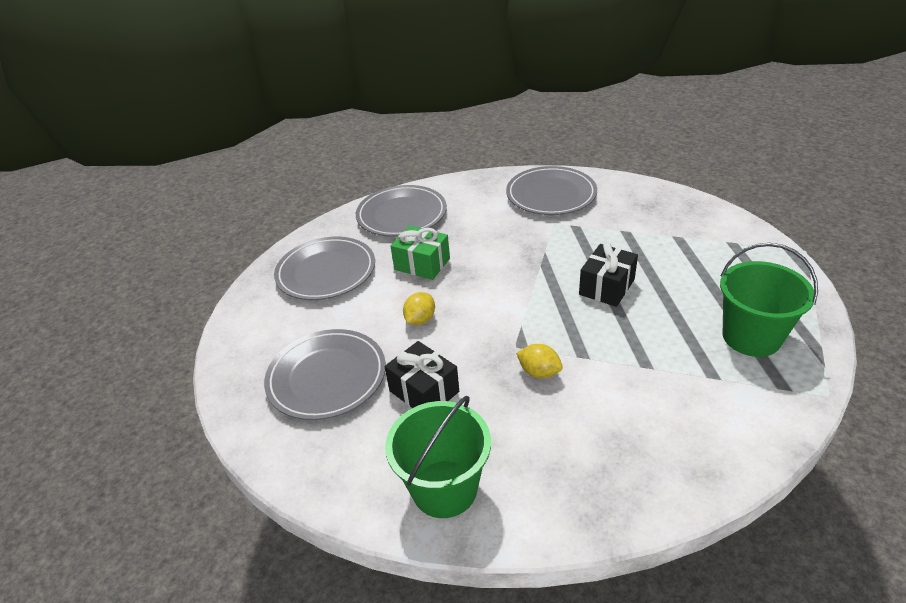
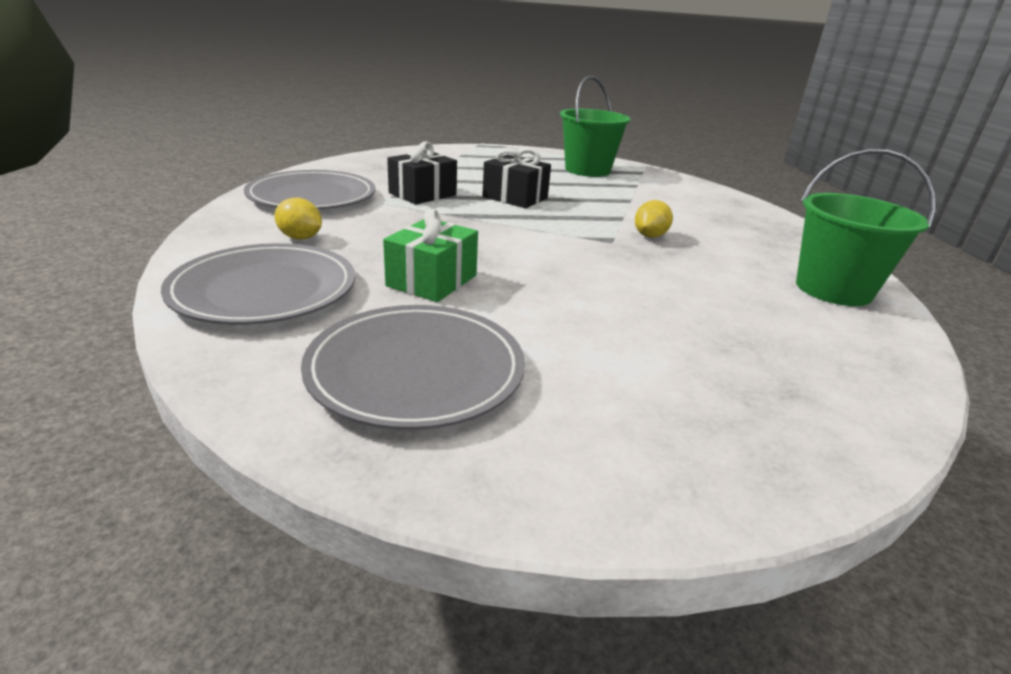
camera: 95 degrees left, 10 degrees down
(327, 377) = (707, 363): grey plate -> none
(420, 319) = (566, 288): yellow lemon -> yellow lemon (300, 238)
(424, 391) = (703, 292): black gift -> black gift (422, 194)

